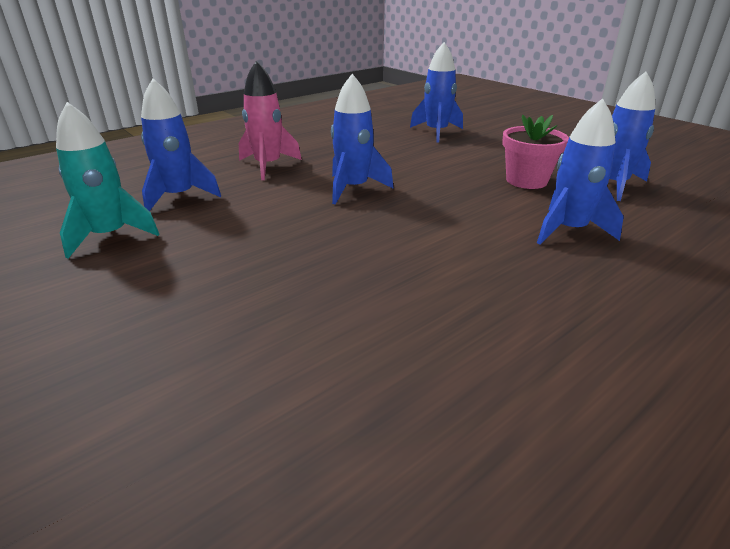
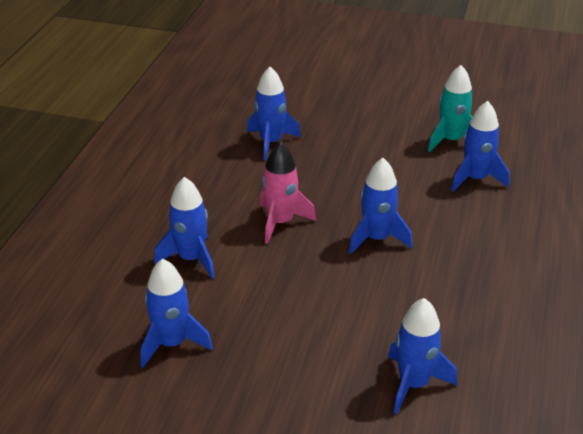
camera: 145 degrees right, 5 degrees up
(268, 166) = (479, 236): pink rocket -> pink rocket (281, 222)
(328, 336) = (271, 142): none -> blue rocket
(526, 181) = (251, 314): pink flower pot -> none

